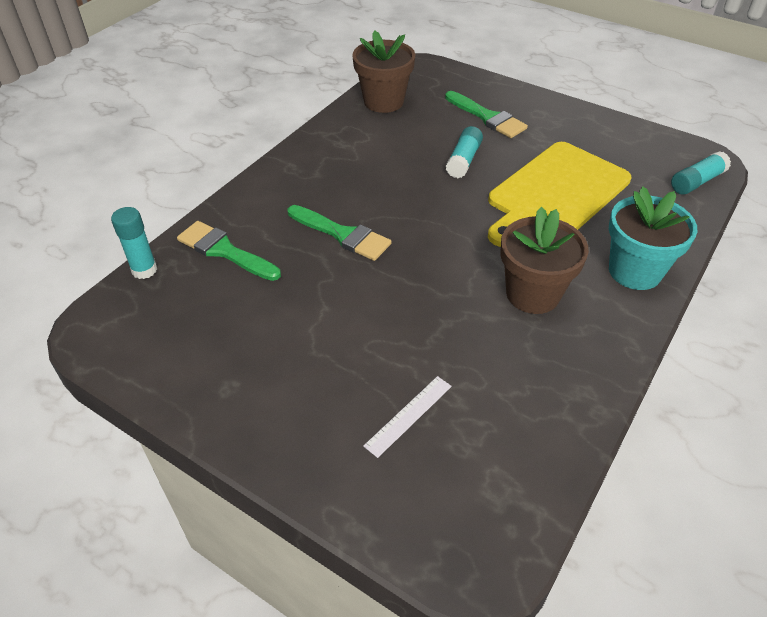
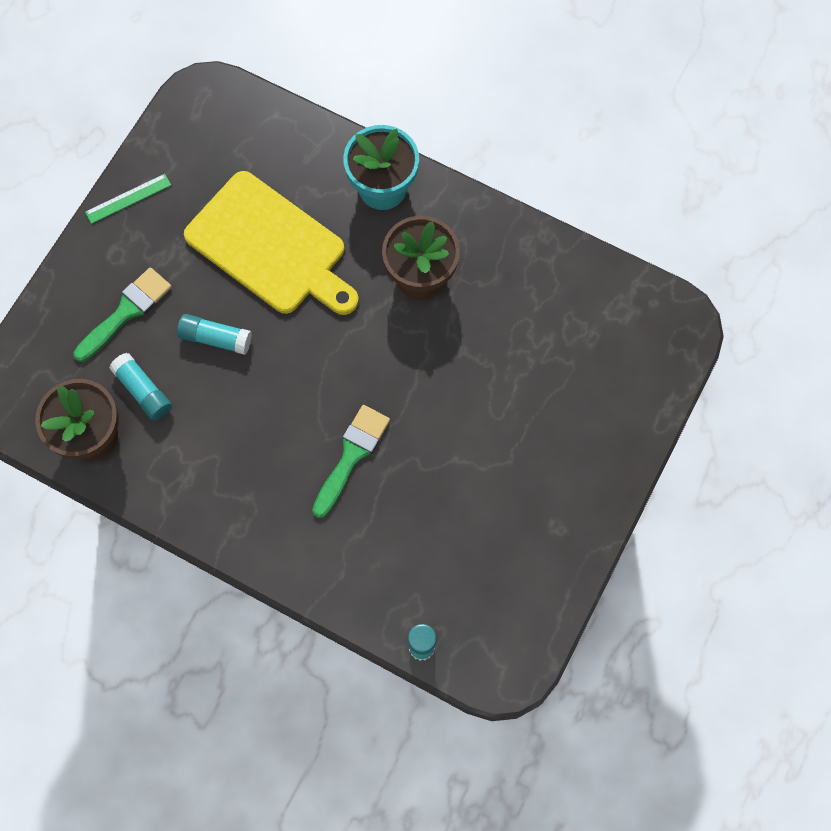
camera: 95 degrees left, 25 degrees up
(224, 251) = (386, 572): green brush -> none
(409, 415) = (567, 377): white ruler -> none
(591, 119) = (128, 198): none -> green ruler
(696, 182) = (243, 111): turquoise glue stick -> turquoise glue stick (143, 391)

